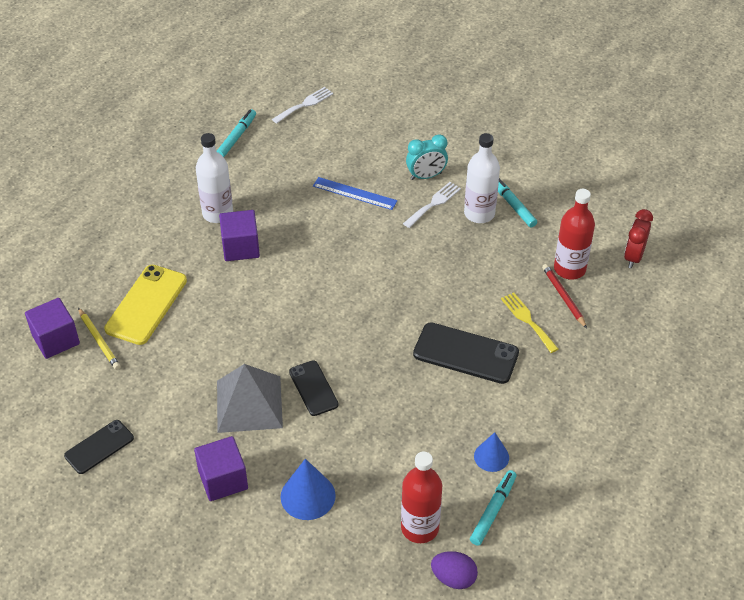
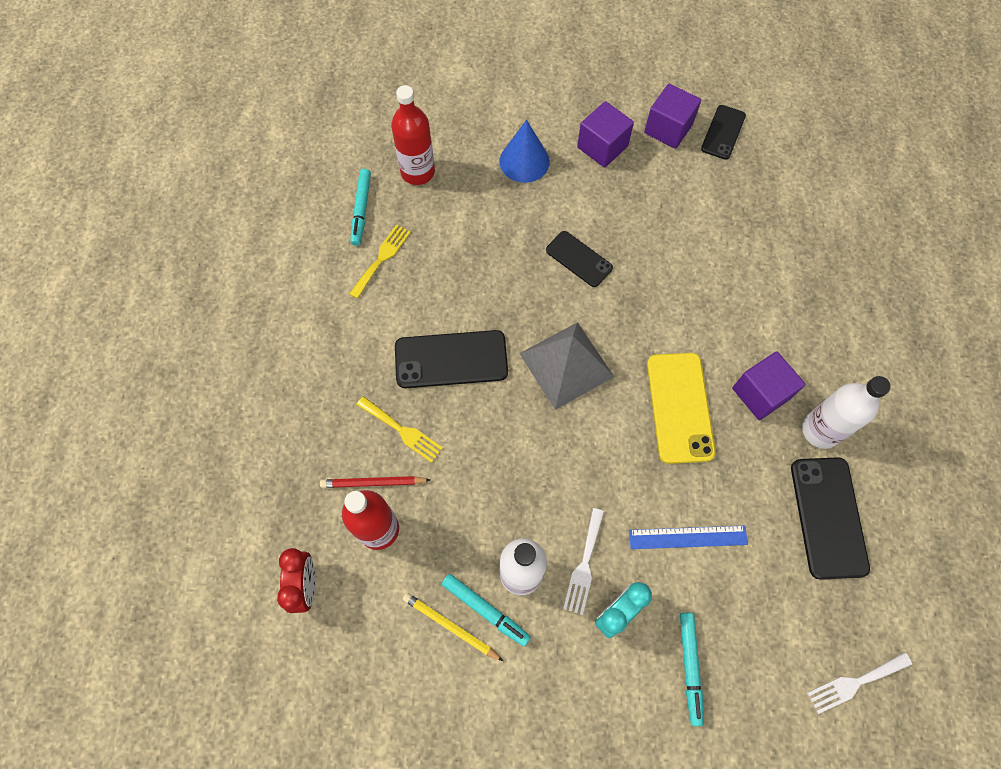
camera: 155 degrees right, 20 degrees up
(56, 339) = (847, 209): purple cube -> purple cube (668, 129)
(99, 341) = (808, 224): yellow pencil -> yellow pencil (450, 626)
(146, 305) = (798, 280): yellow phone -> yellow phone (679, 407)
(237, 137) = (893, 570): turquoise marker -> turquoise marker (690, 667)
(249, 404) = (627, 220): grey pyramid -> grey pyramid (566, 365)
(254, 172) = (828, 517): none -> black phone
(305, 104) = (855, 683): white fork -> white fork turned 45 degrees clockwise
(453, 578) = (373, 144): purple egg -> none
(491, 456) = (381, 258): blue cone -> yellow fork
(563, 296) = (373, 482): red pencil -> red pencil turned 135 degrees clockwise

